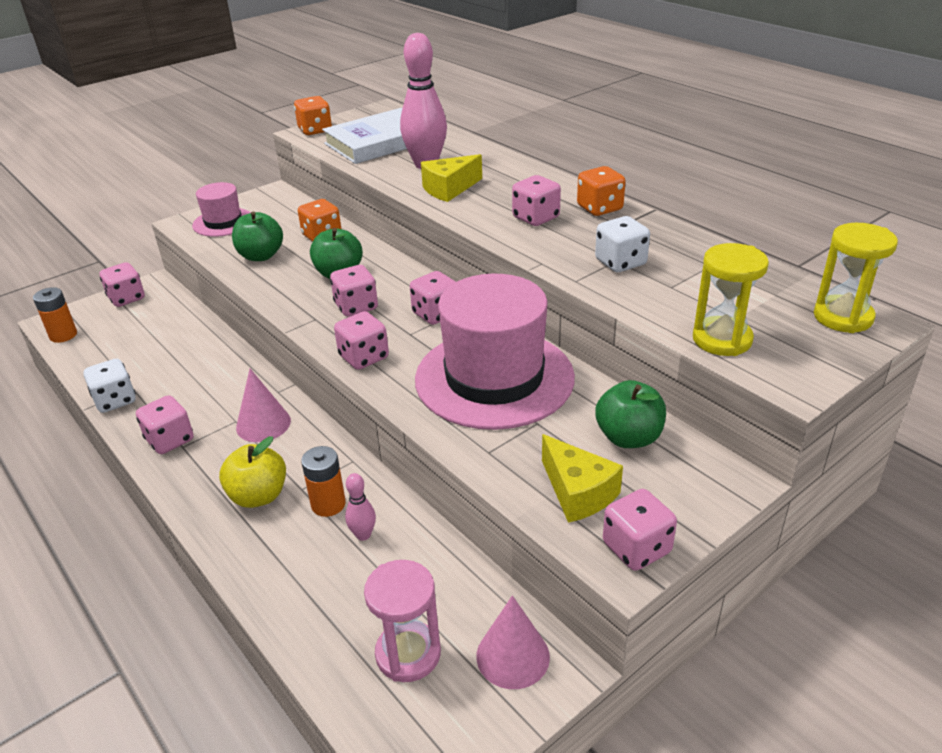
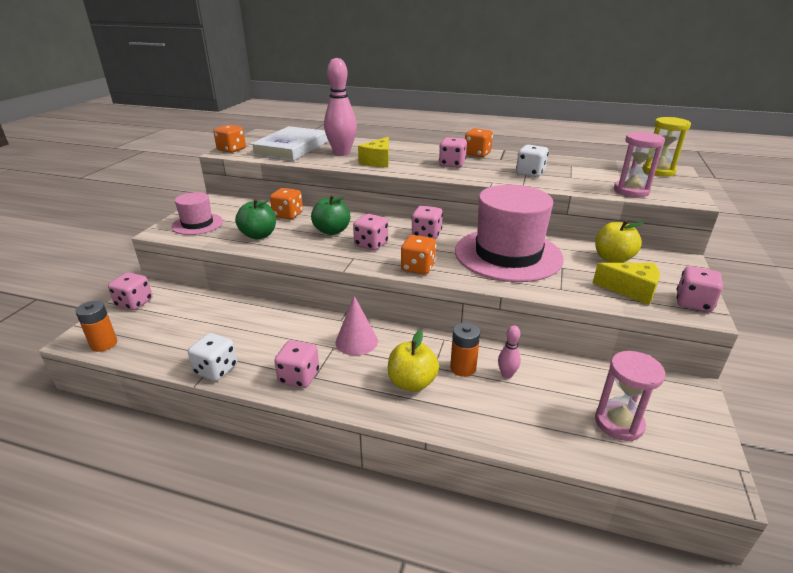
camera: 35 degrees left, 5 degrees down
(364, 357) = (418, 268): pink dice -> orange dice
(513, 656) = (665, 396): pink cone -> none
(628, 437) = (612, 259): green apple -> yellow apple
(722, 339) = (631, 191): yellow hourglass -> pink hourglass

